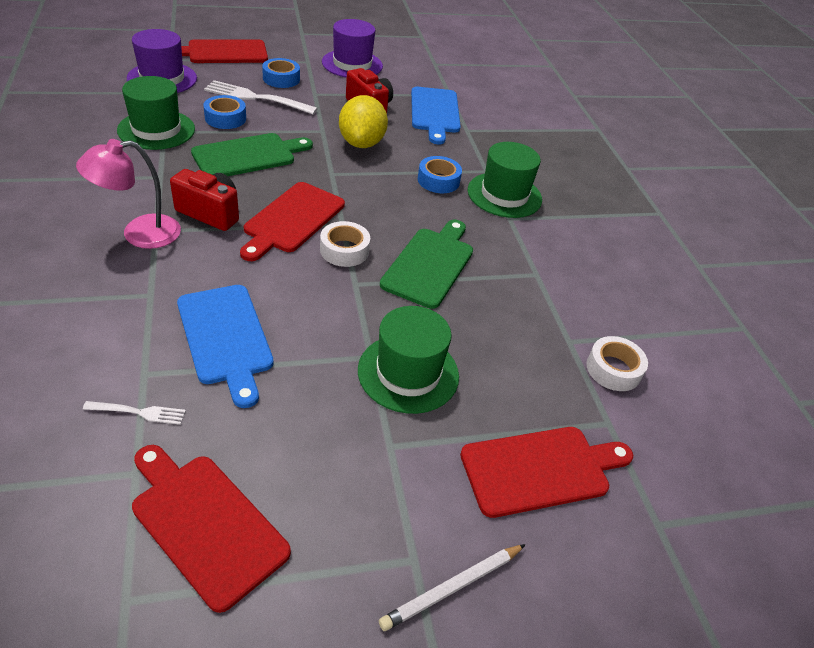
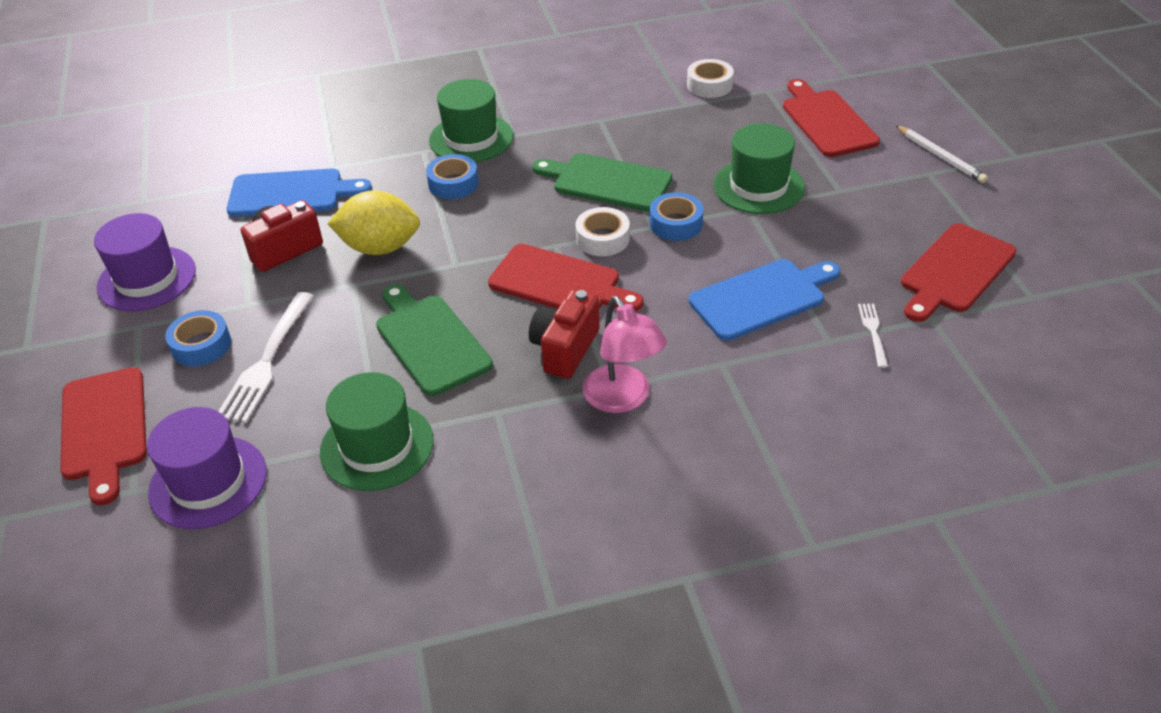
camera: 85 degrees left, 0 degrees up
(225, 118) = (332, 381): blue tape -> blue tape (676, 223)

